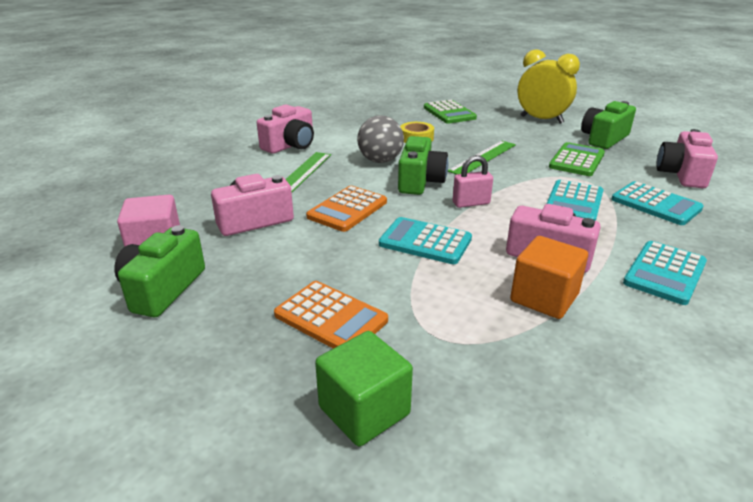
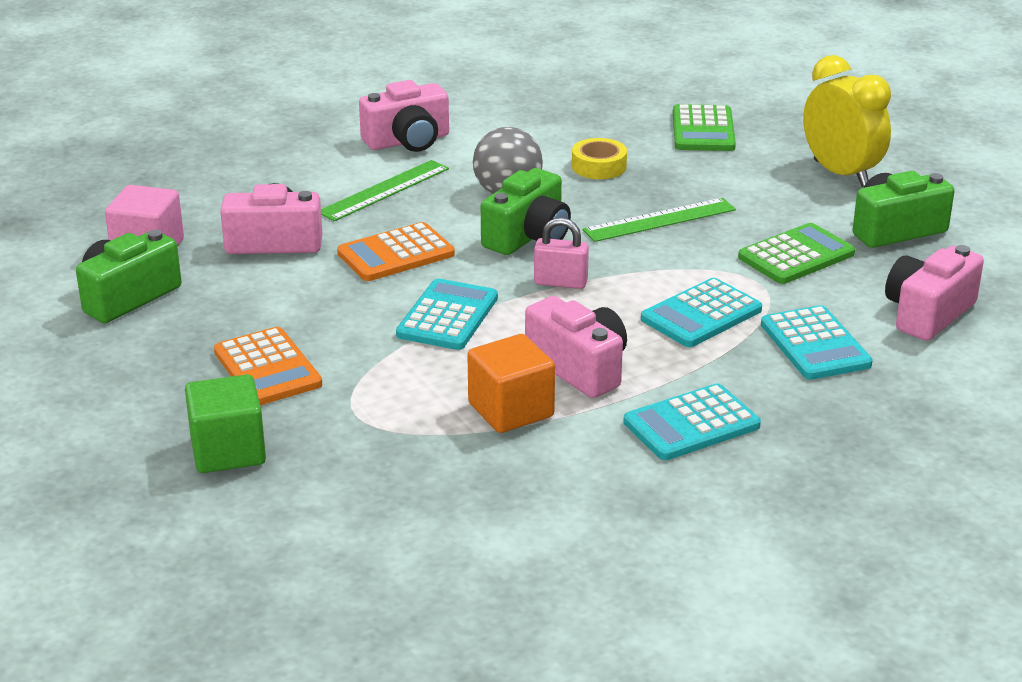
camera: 25 degrees right, 0 degrees up
(425, 242) = (448, 316): turquoise calculator -> turquoise calculator turned 60 degrees clockwise

